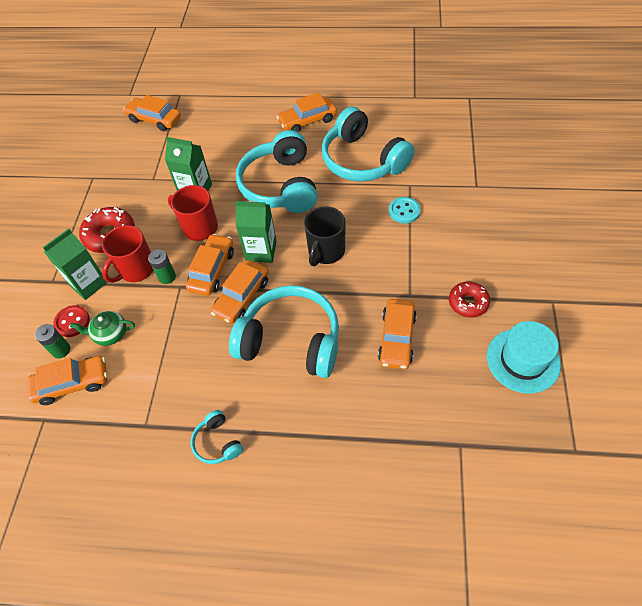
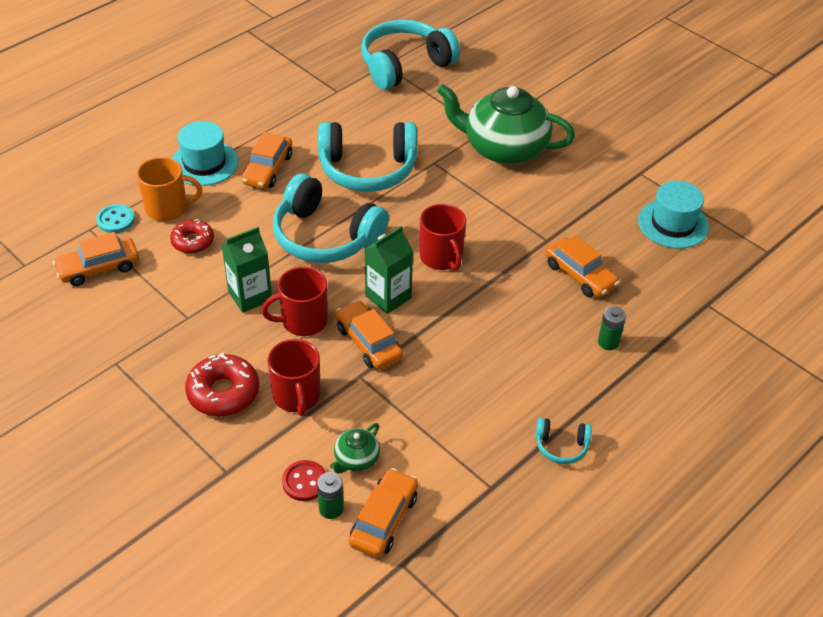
camera: 55 degrees left, 10 degrees down
(88, 284) = (269, 443): green carton -> none
(167, 277) = (336, 379): green battery -> green battery (608, 342)
(227, 109) = (167, 208): none -> orange mug
(242, 297) = (425, 341): orange car -> none
(280, 95) = (204, 163): none -> turquoise hat
(291, 341) = (510, 338): turquoise headphones -> turquoise headphones (405, 65)
(326, 251) = (441, 257): black mug -> red mug
(404, 211) = (458, 185): turquoise button -> turquoise button (116, 220)
(468, 302) = (592, 215): red donut -> red donut (193, 241)
(471, 208) = (504, 148): none -> green teapot

